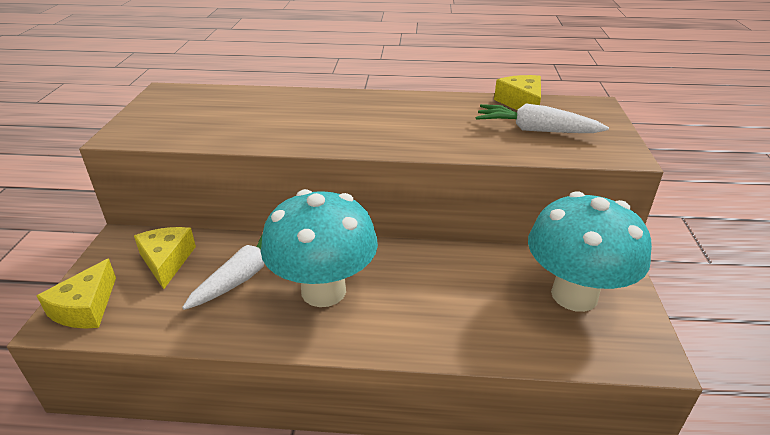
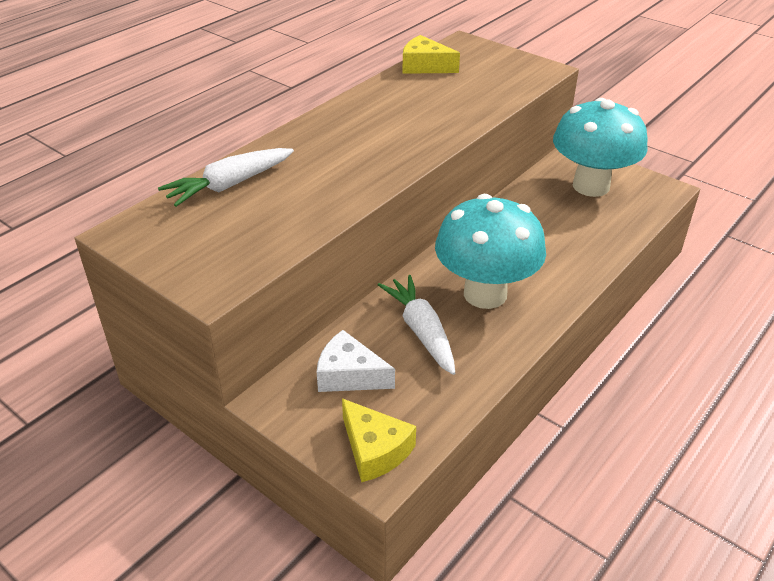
camera: 55 degrees left, 5 degrees up
(166, 261) = (349, 375): yellow cheese -> white cheese
(535, 130) = (475, 81): white carrot -> white carrot (229, 185)

